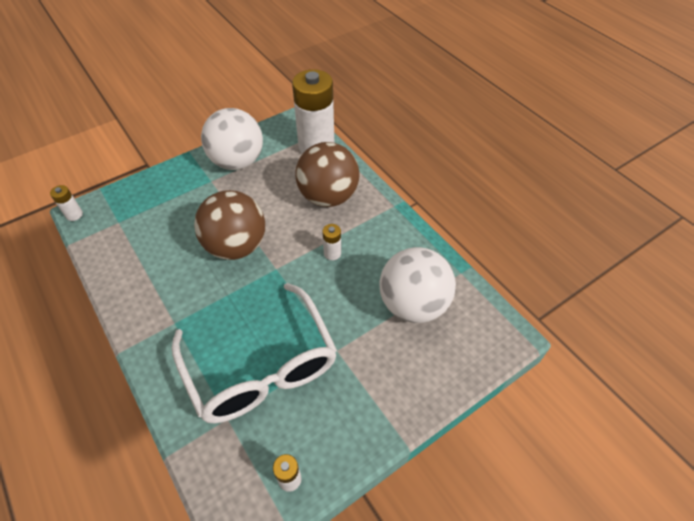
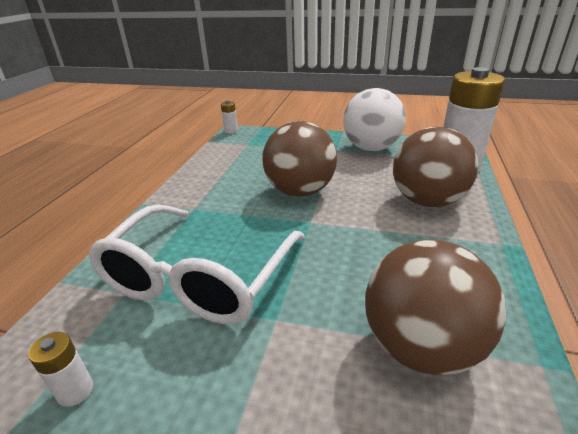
camera: 50 degrees right, 20 degrees down
(332, 253) = (377, 241): white battery -> none
(413, 304) = (421, 346): white ball -> brown ball

